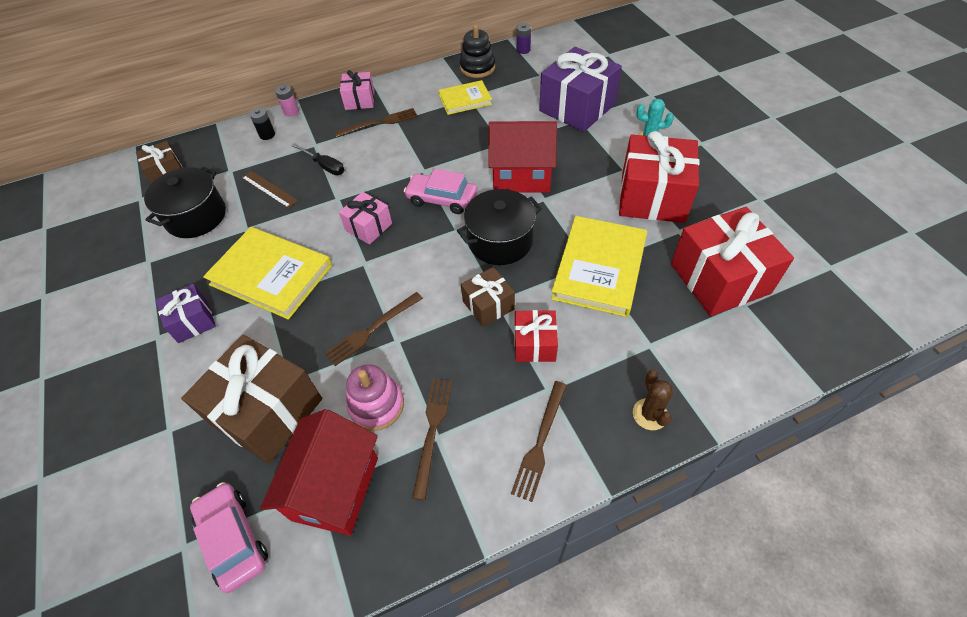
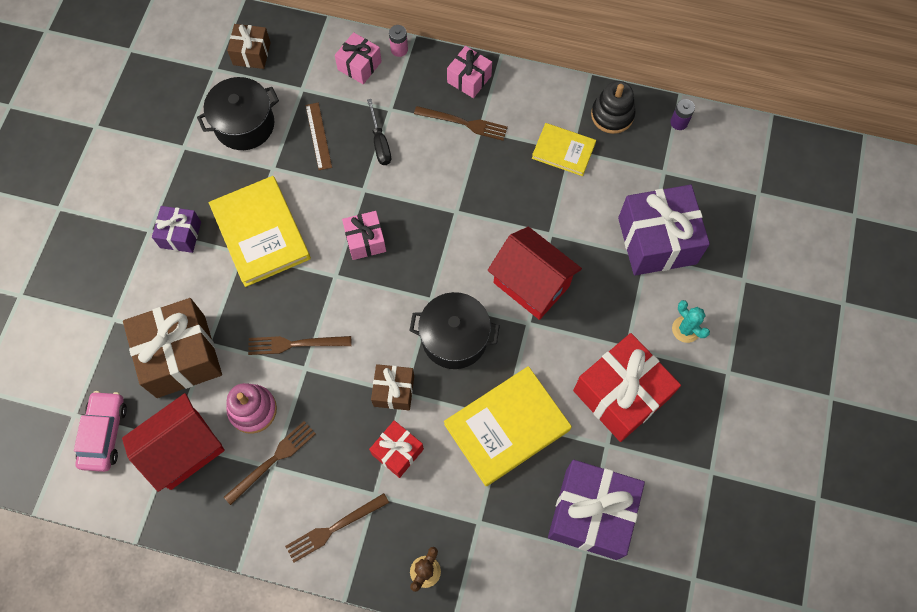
camera: 35 degrees right, 15 degrees up
(267, 135) = (359, 65): black battery -> pink gift
(442, 199) = (445, 257): pink car -> none
(719, 278) = (591, 514): red gift -> purple gift

